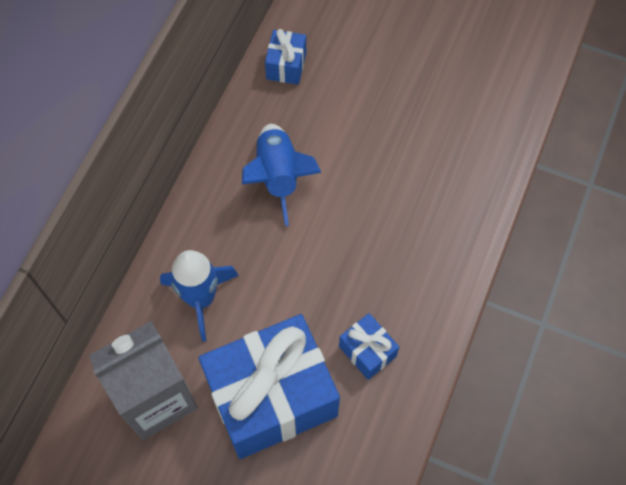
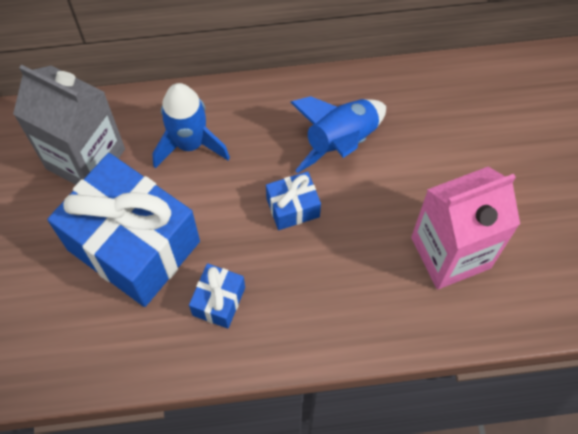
camera: 60 degrees right, 0 degrees up
(286, 65) = (456, 88): blue gift -> blue gift (293, 207)
(427, 153) = (450, 252): none -> pink carton

